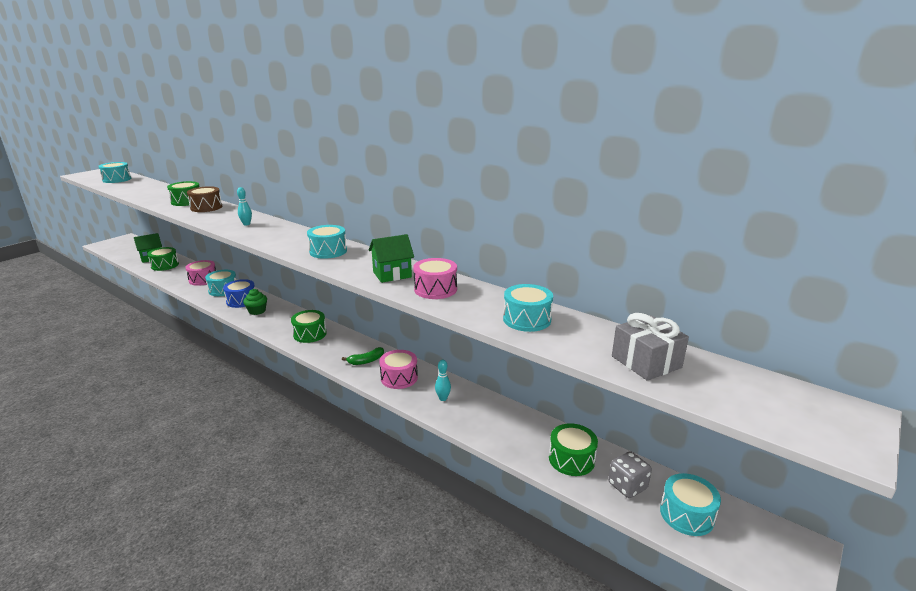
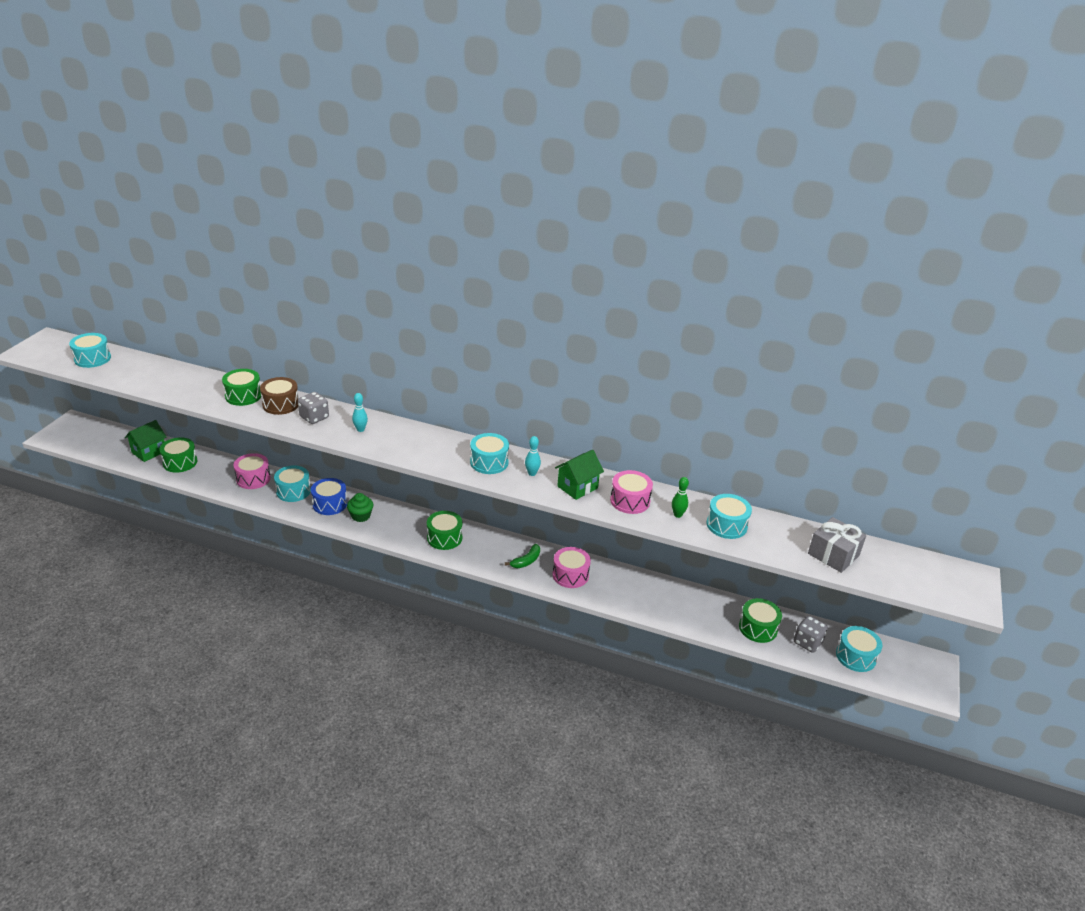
camera: 20 degrees left, 10 degrees up
(220, 215) = (314, 417): none -> grey dice
(443, 398) = (624, 590): turquoise bowling pin -> turquoise bowling pin (532, 473)
(477, 305) = (677, 515): none -> green bowling pin

